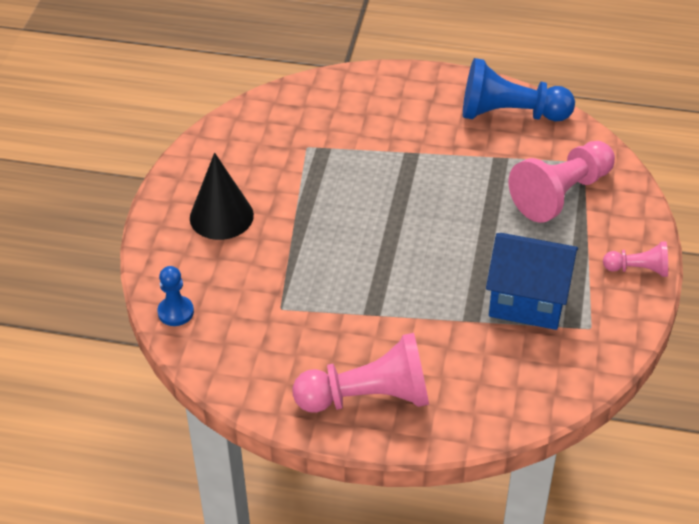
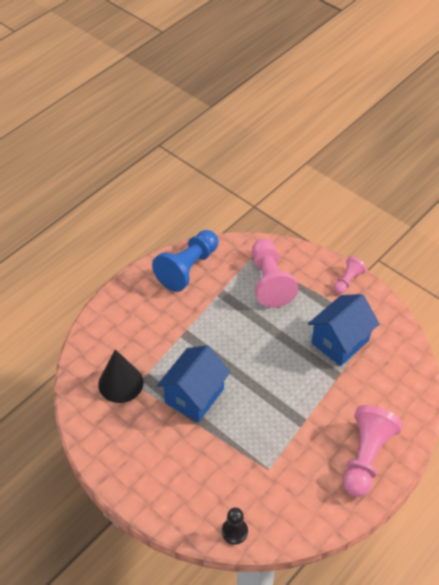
camera: 60 degrees left, 5 degrees up
(176, 312) = (234, 531): blue pawn -> black pawn
(221, 216) = (166, 464): black cone -> black cone (120, 383)
(330, 200) = (194, 396): none -> blue house

